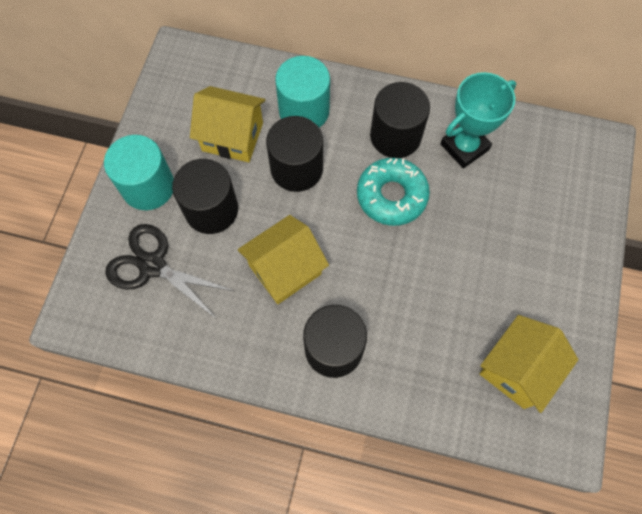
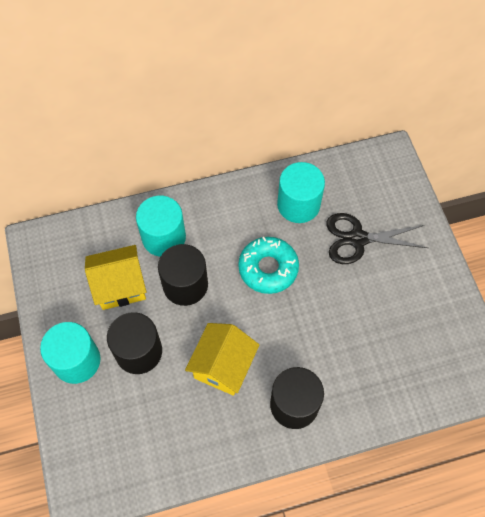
camera: 30 degrees left, 5 degrees down
(152, 265) = (119, 420): black scissors -> black scissors (358, 239)
(395, 136) = (244, 222): black cylinder -> none
(464, 147) = (298, 204): turquoise trophy -> turquoise cylinder
(517, 369) = (427, 346): yellow house -> none

